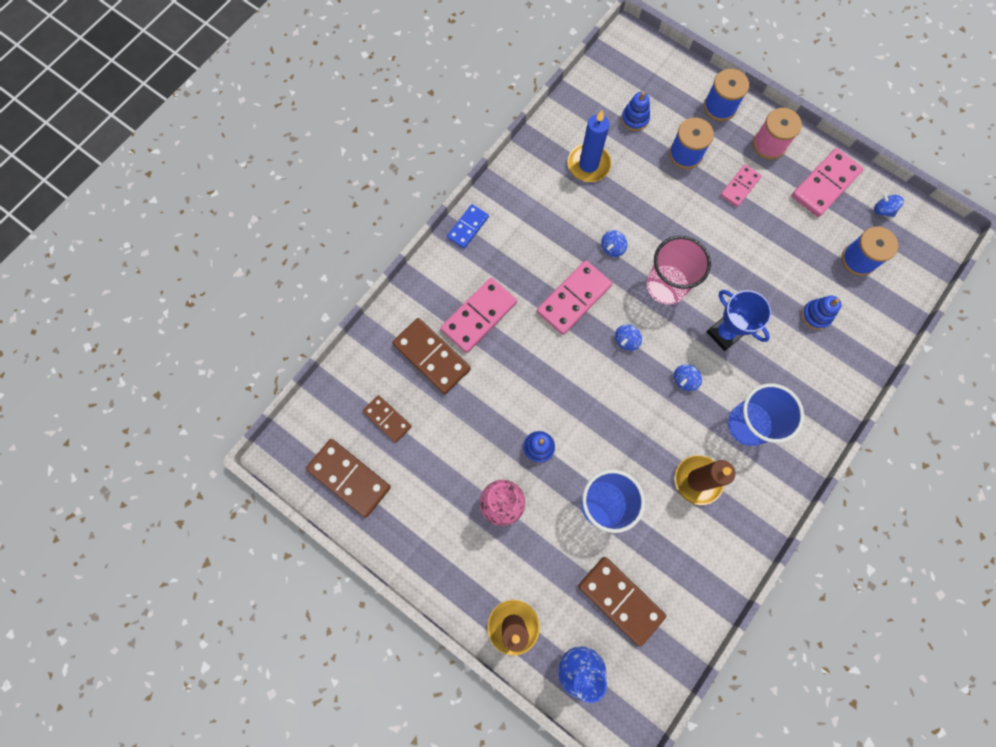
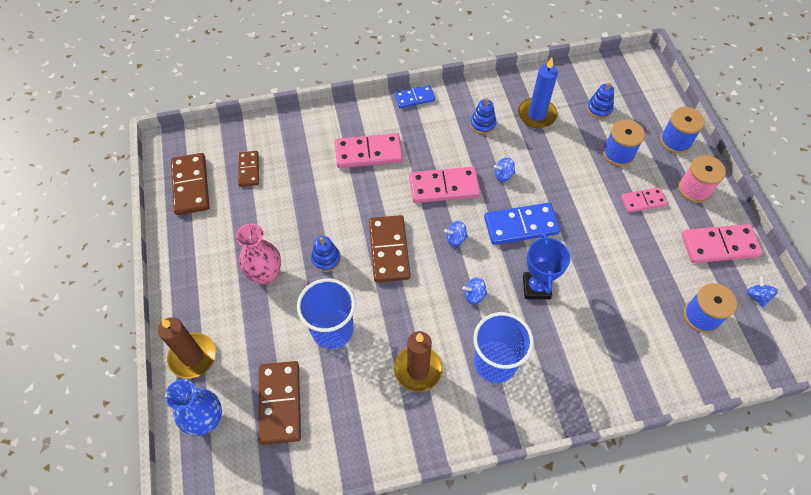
camera: 40 degrees right, 15 degrees down
(432, 356) = (314, 154): brown domino -> brown domino (389, 250)
(666, 286) = (521, 225): pink cup -> blue domino
(816, 315) = (625, 329): blue stacking toy -> blue stacking toy (482, 124)

